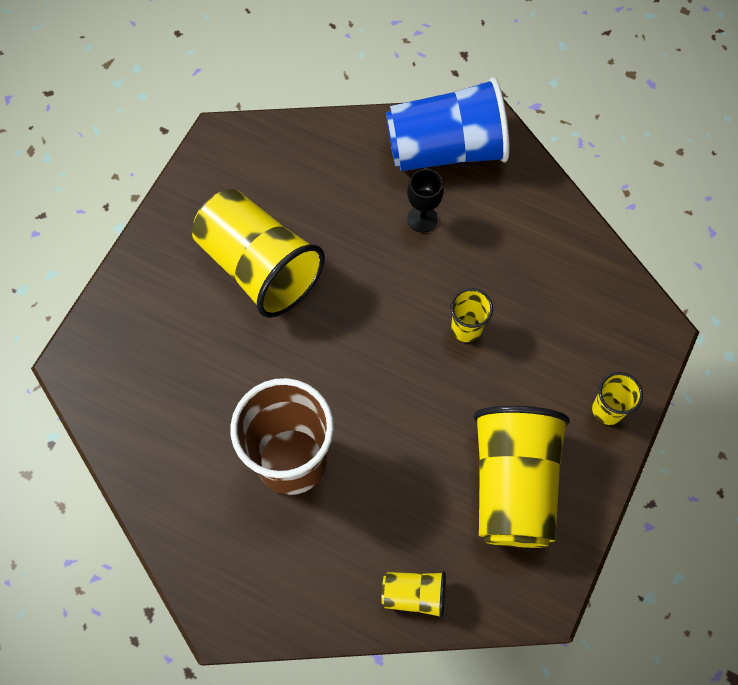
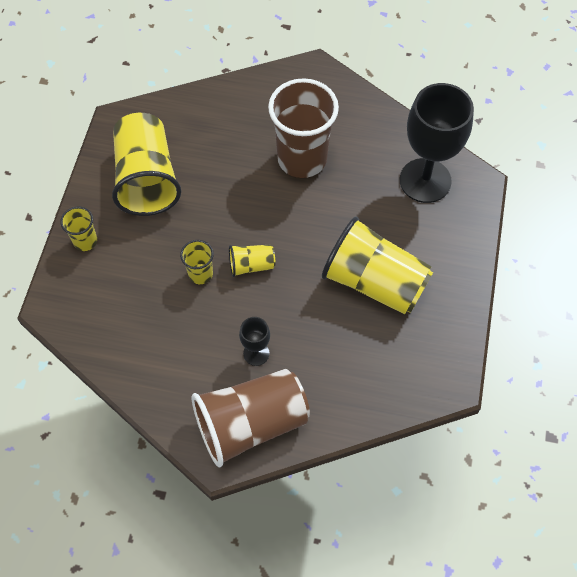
camera: 165 degrees right, 5 degrees down
(140, 384) = (425, 180): none -> black goblet
(414, 594) = (200, 105): yellow cup -> yellow cup (251, 265)
(446, 149) = (251, 424): blue cup -> brown cup

